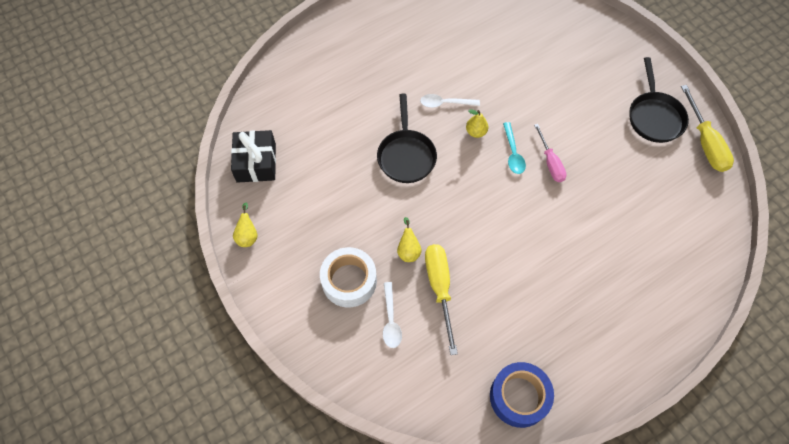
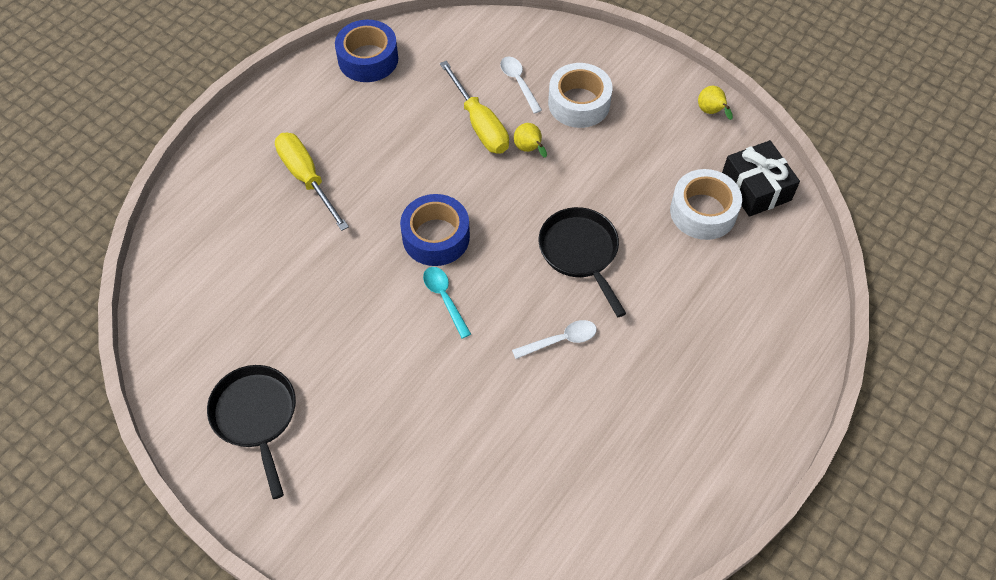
camera: 160 degrees right, 5 degrees down
(304, 157) = (703, 212): none -> white tape
(476, 132) = (503, 312): yellow pear -> none
(506, 200) = (436, 237): none -> blue tape
(550, 162) = (392, 301): pink screwdriver -> none
(705, 142) = (179, 398): yellow screwdriver -> yellow screwdriver (307, 178)

